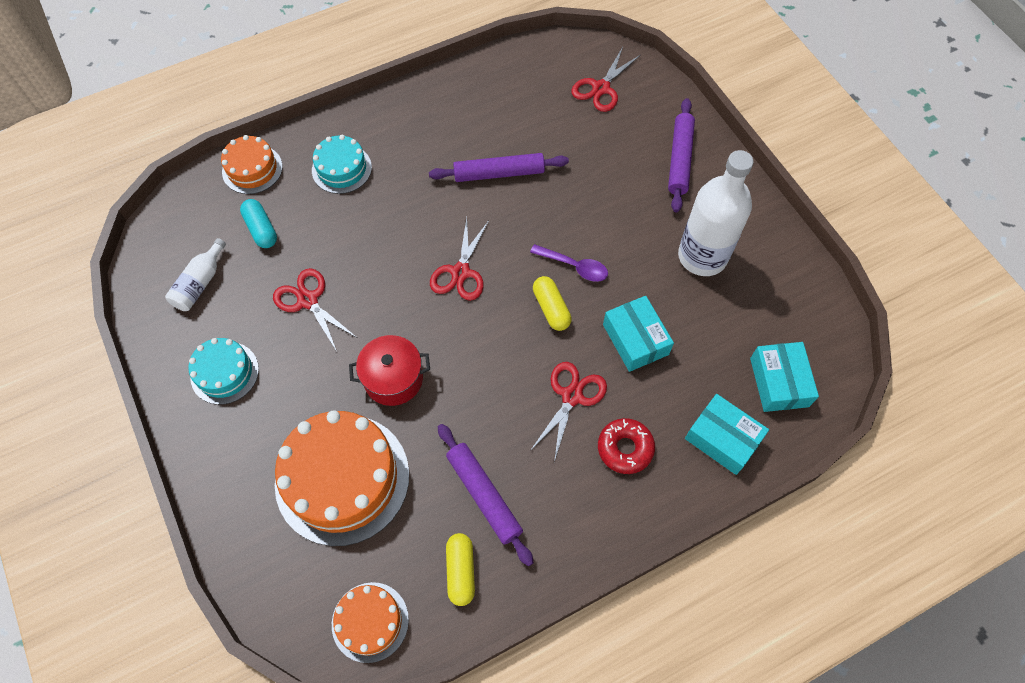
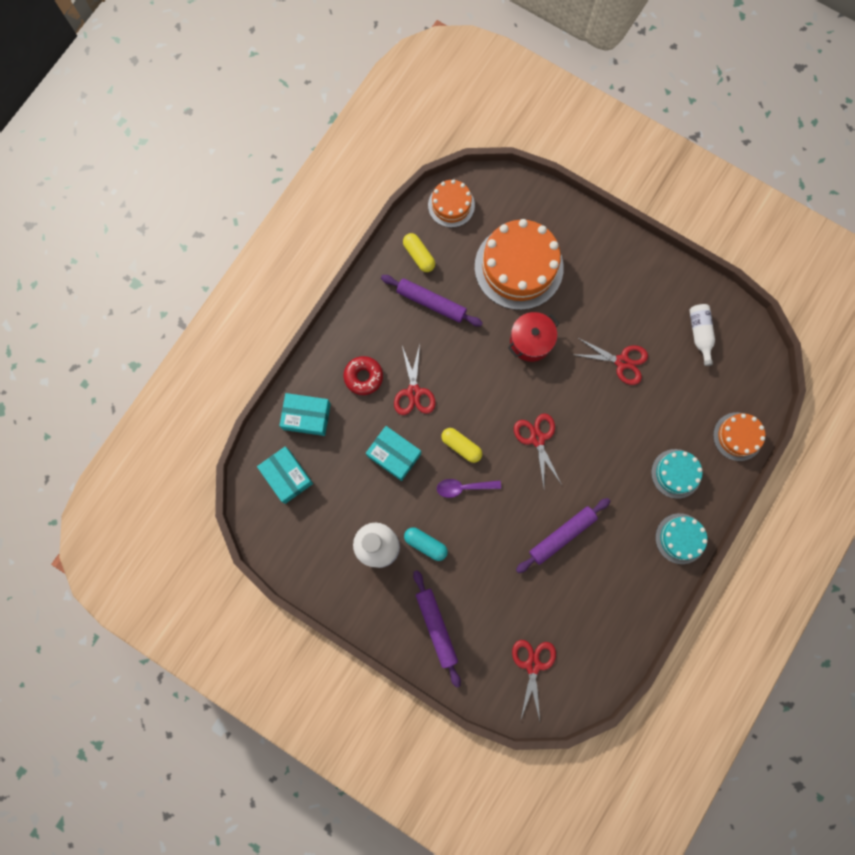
camera: 150 degrees right, 15 degrees up
(224, 373) = (635, 287): turquoise cake -> turquoise cake (680, 538)
(261, 229) = (693, 394): turquoise capsule -> turquoise capsule (425, 544)

